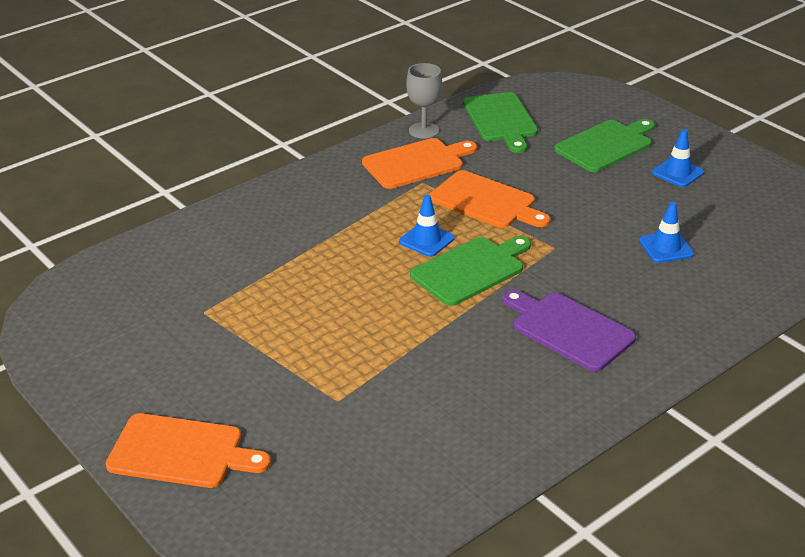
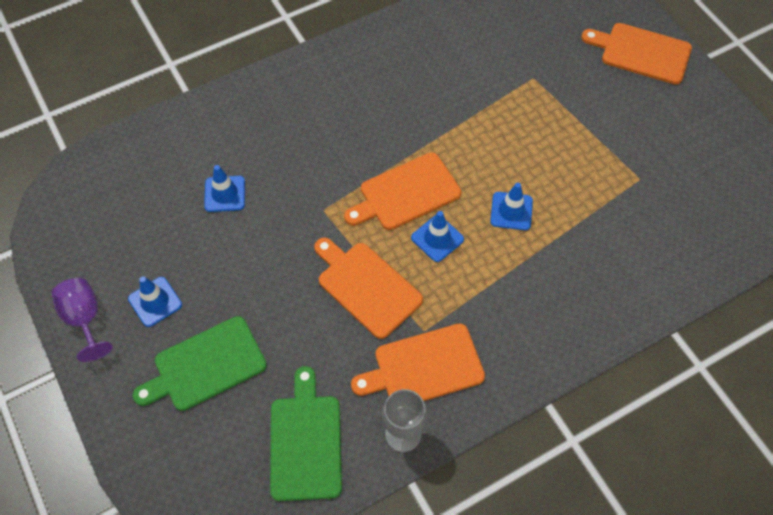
camera: 170 degrees left, 25 degrees up
(351, 268) = (511, 211): none -> blue traffic cone
(471, 270) = (406, 193): green cutting board -> orange cutting board
(569, 329) = (346, 116): purple cutting board -> none
(731, 157) = (84, 319): none -> purple goblet

